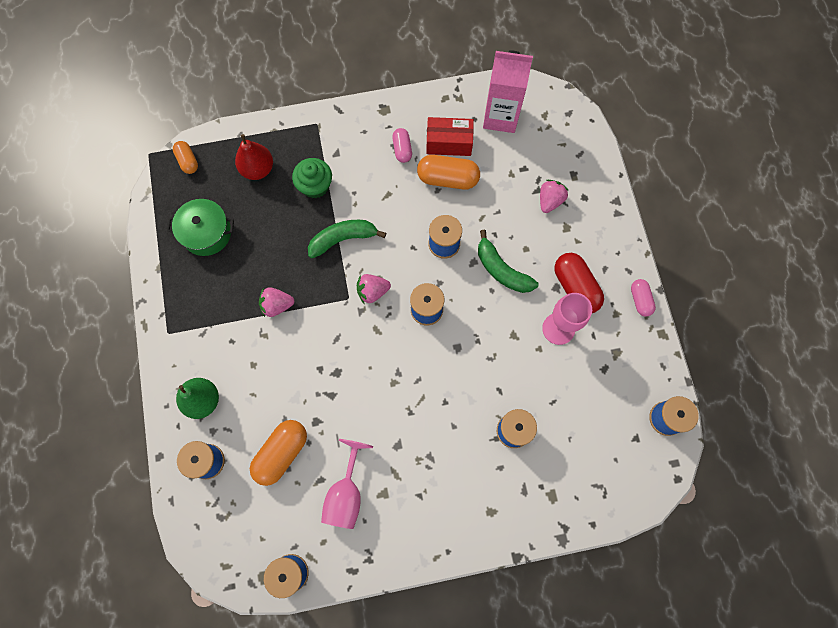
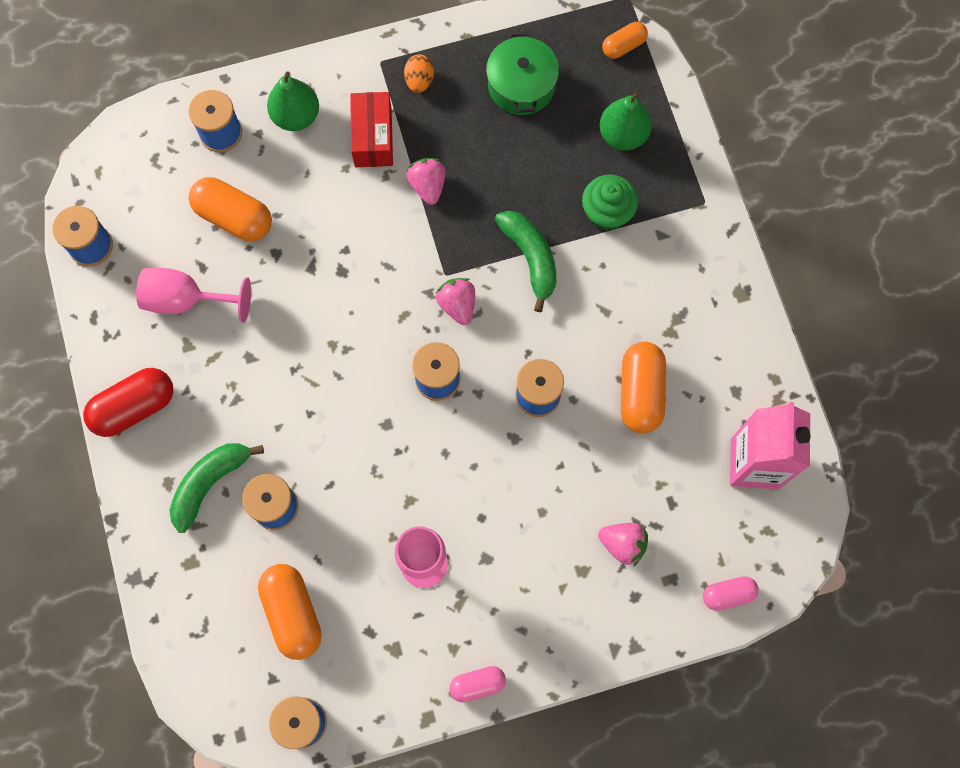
camera: 85 degrees right, 0 degrees up
(189, 305) = (419, 81): none -> orange egg
(258, 169) = (623, 135): red pear -> green pear
(402, 149) = (679, 324): pink capsule -> pink capsule (728, 594)
(449, 143) = (699, 390): red box -> red box (373, 138)
(502, 270) = (506, 479): green banana -> green banana (210, 483)
(575, 287) = (488, 586): red capsule -> red capsule (134, 407)
(590, 421) = (292, 613): none -> orange capsule

